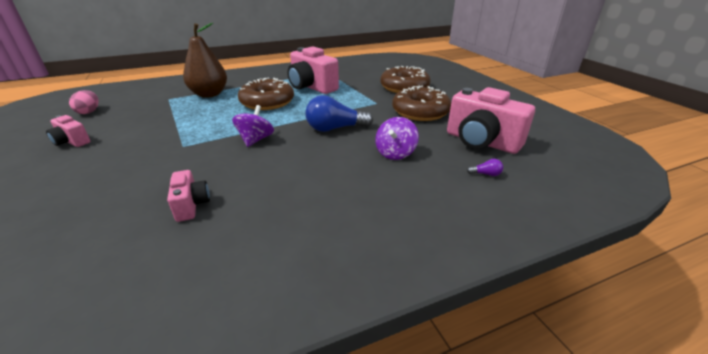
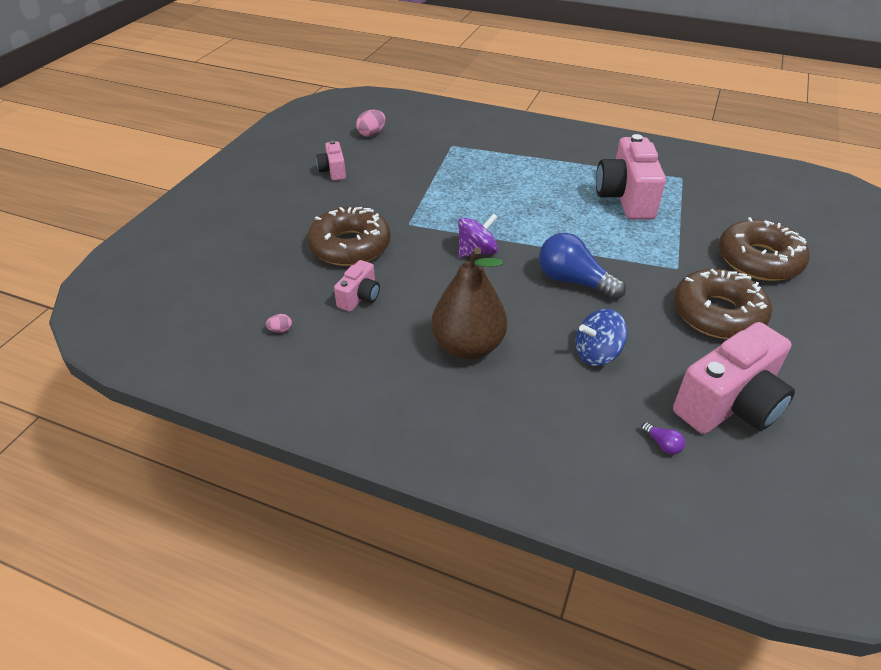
camera: 45 degrees right, 10 degrees up
(129, 271) = (280, 330): none -> pink egg
(209, 94) = (497, 157): brown pear -> brown pear (468, 346)
(267, 102) = (545, 200): brown donut -> brown donut (350, 246)
(395, 153) = (597, 353): purple spinning top -> blue spinning top
(481, 142) = (729, 405): pink camera -> pink camera turned 120 degrees counterclockwise

